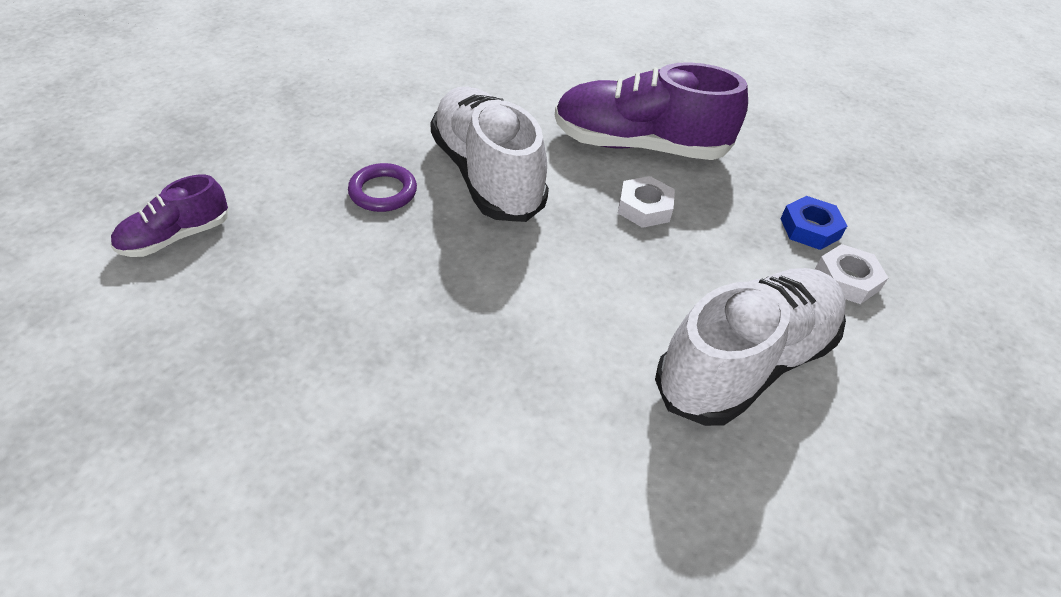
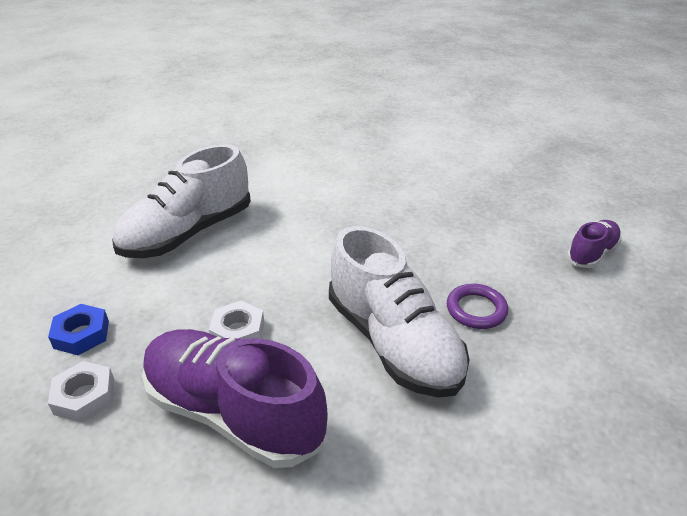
camera: 175 degrees right, 10 degrees down
(639, 145) = (233, 412): purple shoe -> purple shoe turned 150 degrees counterclockwise
(846, 279) = (79, 293): white nut -> white nut (85, 396)

